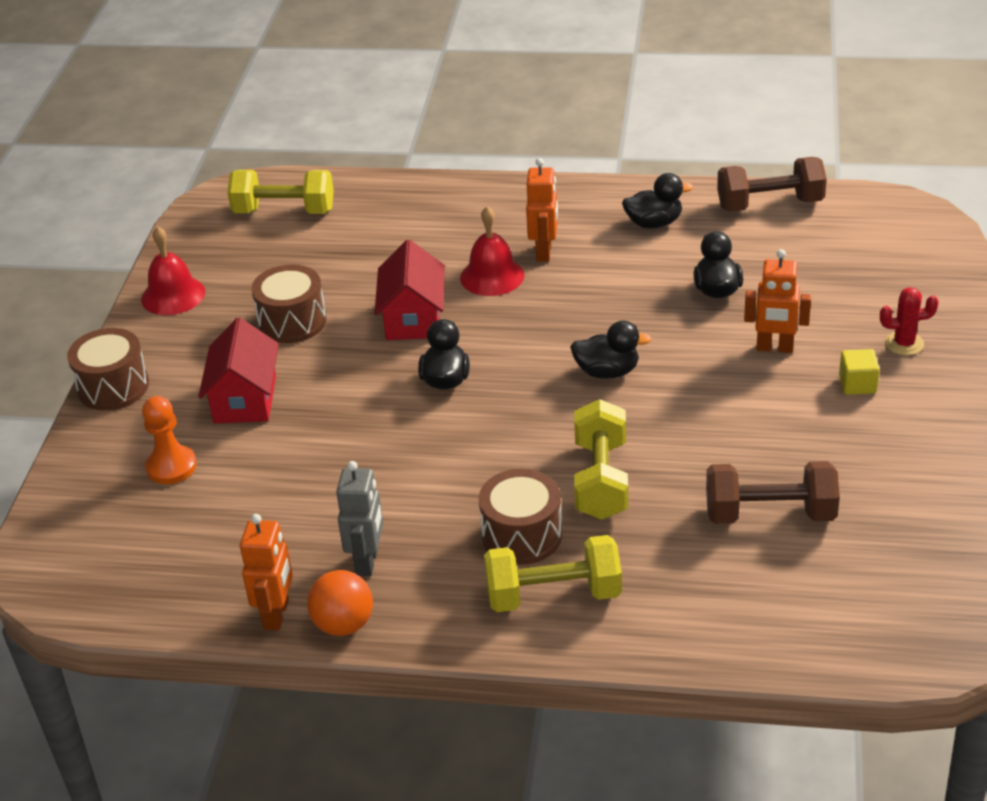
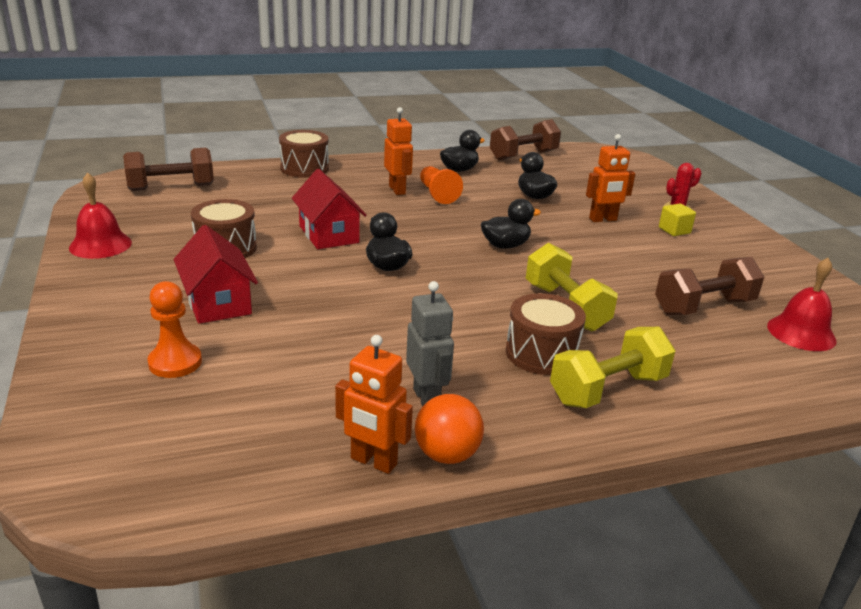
camera: 30 degrees left, 10 degrees down
(113, 387) = (75, 313): brown drum -> brown drum (304, 168)
(277, 614) = (373, 462): orange robot -> orange robot turned 135 degrees clockwise
(284, 211) = (171, 188): yellow dumbbell -> brown dumbbell
(492, 276) = (370, 205): red bell -> red bell (801, 333)
(590, 267) = (437, 194): none -> orange pawn

